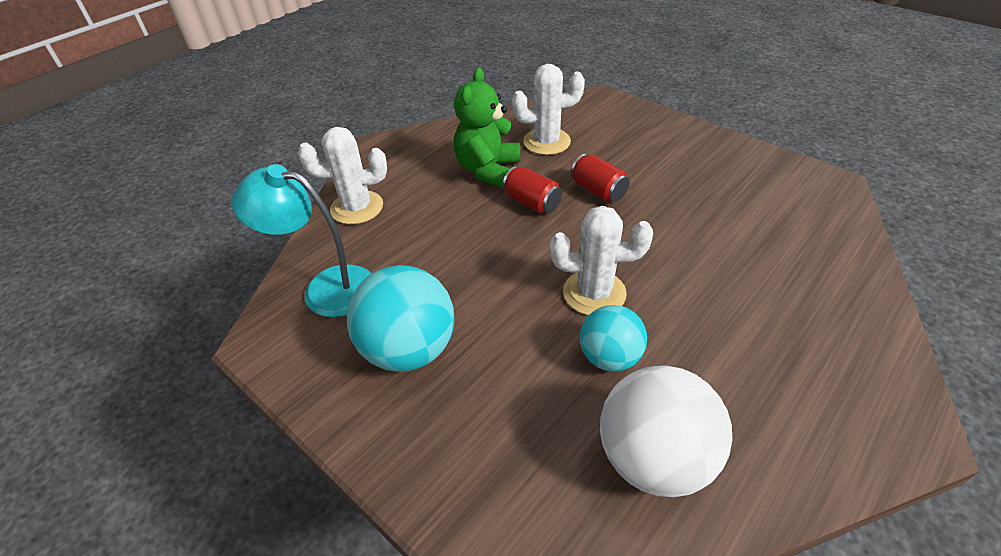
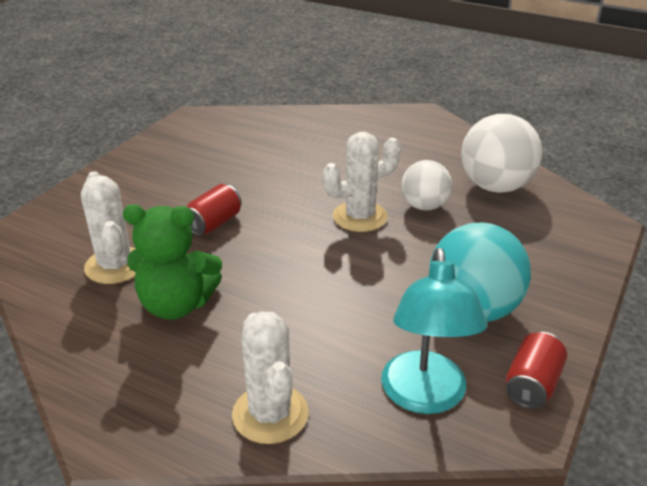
camera: 105 degrees left, 10 degrees down
(532, 203) = (239, 263): red can -> red can (532, 384)
(594, 293) = (360, 217): white cactus -> white cactus turned 75 degrees clockwise
(610, 357) = (424, 206): turquoise ball -> white ball

